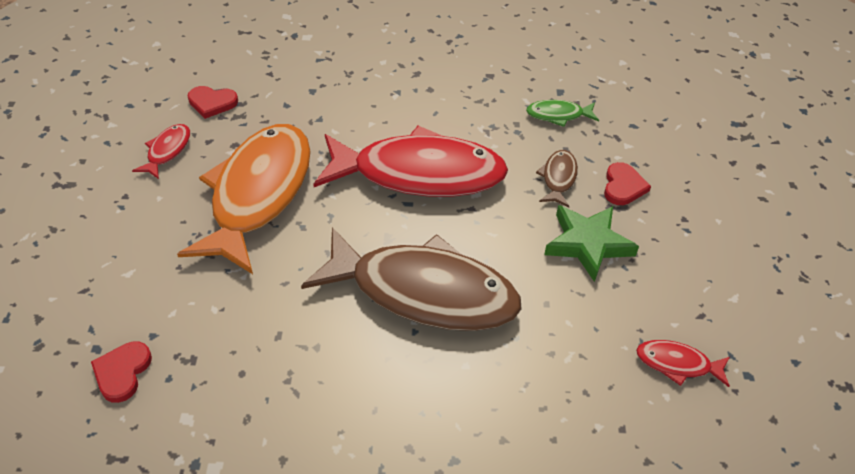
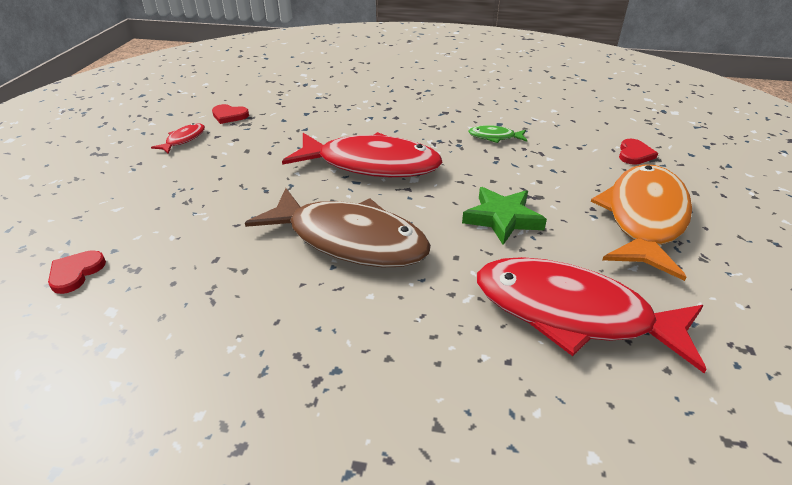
camera: 10 degrees right, 10 degrees down
(258, 194) = (239, 168): orange fish -> orange fish (644, 218)
(558, 178) = (486, 174): brown fish -> none
(623, 186) = (541, 183): red heart -> red heart (634, 154)
(677, 364) = (572, 313): red fish -> red fish, size x2.44

